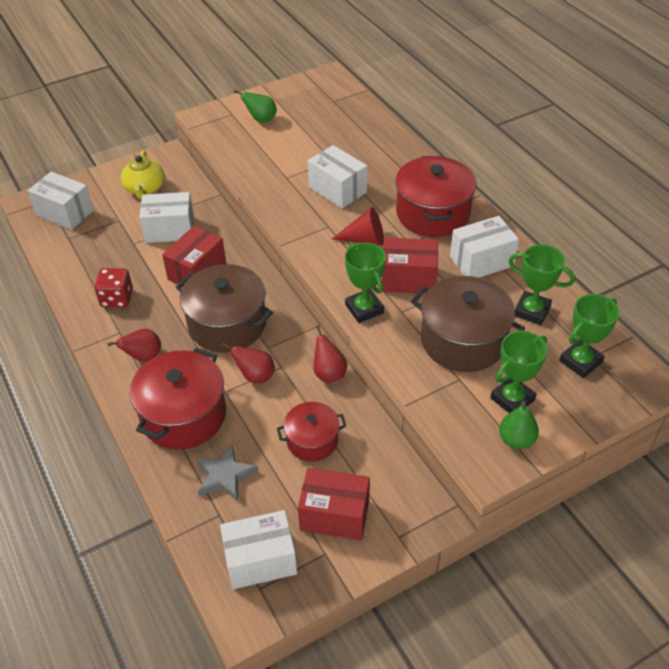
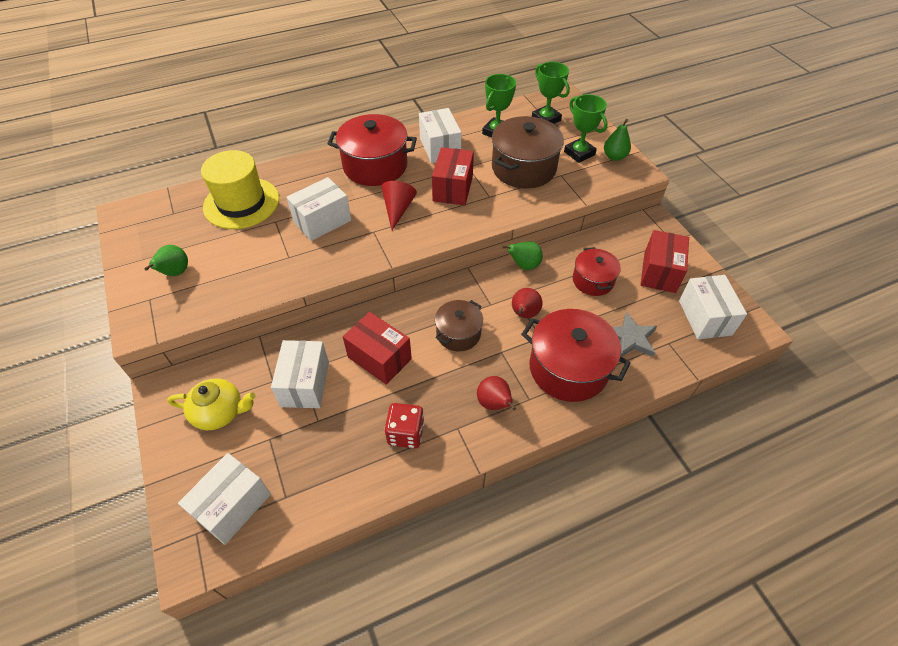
camera: 85 degrees left, 5 degrees up
(227, 324) = (458, 333): brown pot -> brown pot, size x0.59
(329, 373) = (524, 265): red pear -> green pear
(354, 135) = (241, 203): none -> yellow hat
(364, 309) = (484, 217): green trophy -> none

